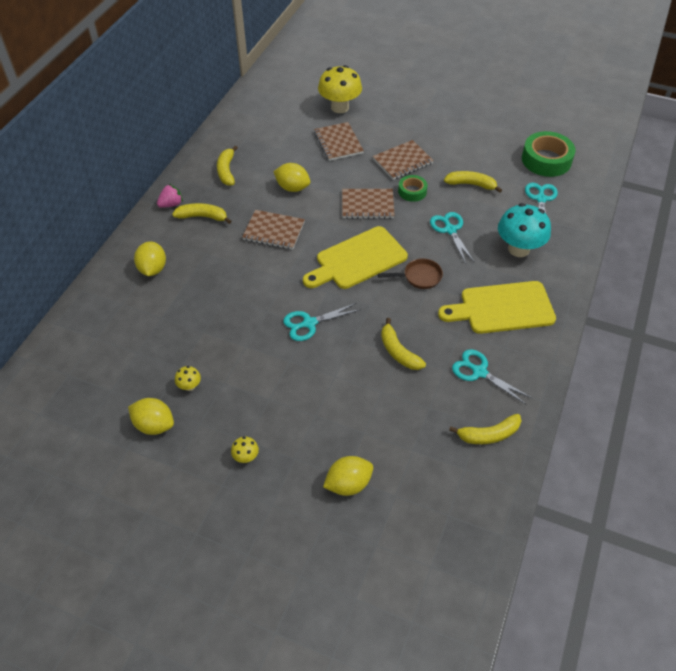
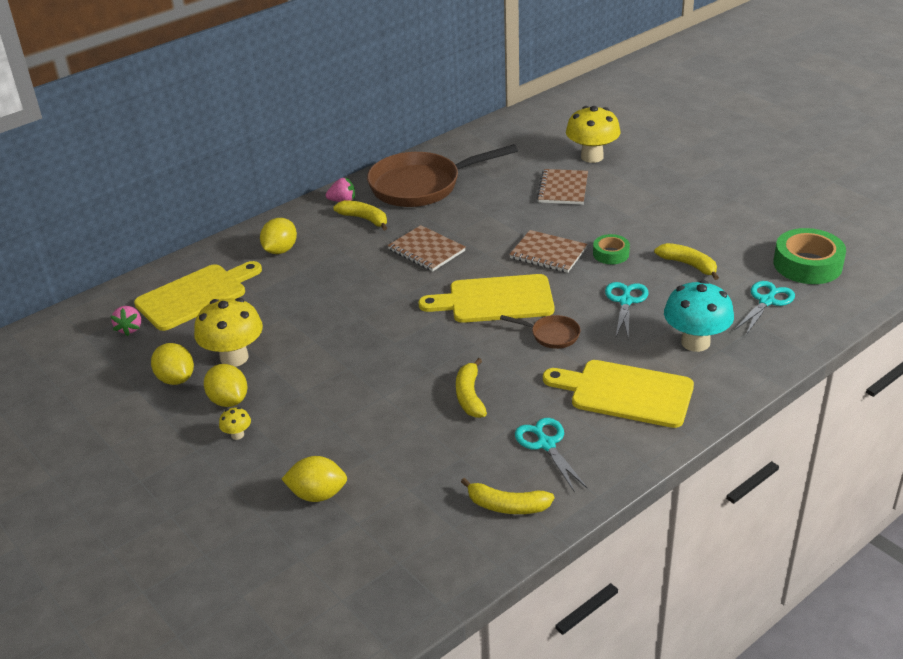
camera: 30 degrees right, 15 degrees down
(75, 391) = (130, 328): none -> pink strawberry
(111, 338) = (196, 296): none -> yellow cutting board
(189, 386) = (234, 358): yellow mushroom -> yellow mushroom, size x2.30
(227, 171) = (421, 186): yellow banana -> brown pan
(292, 188) = (478, 217): yellow lemon -> yellow lemon (228, 400)
(309, 323) = (395, 341): turquoise scissors -> none
(402, 161) = (623, 223): brown notebook -> none

